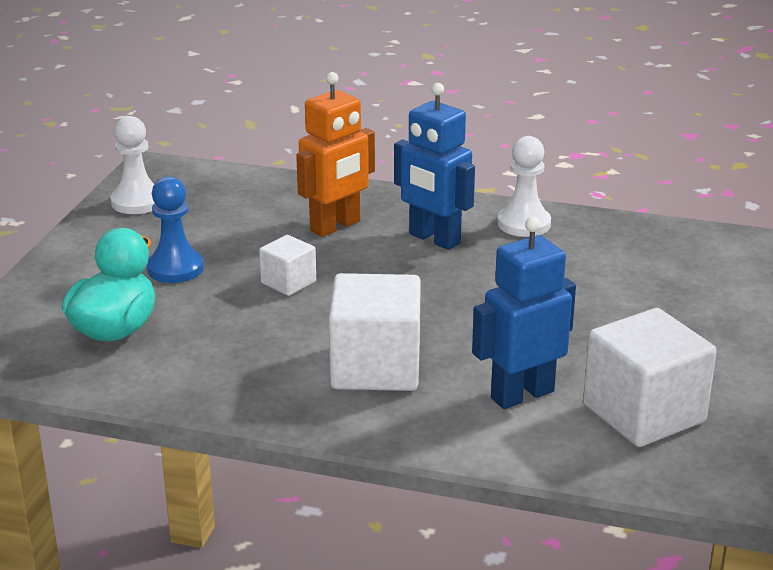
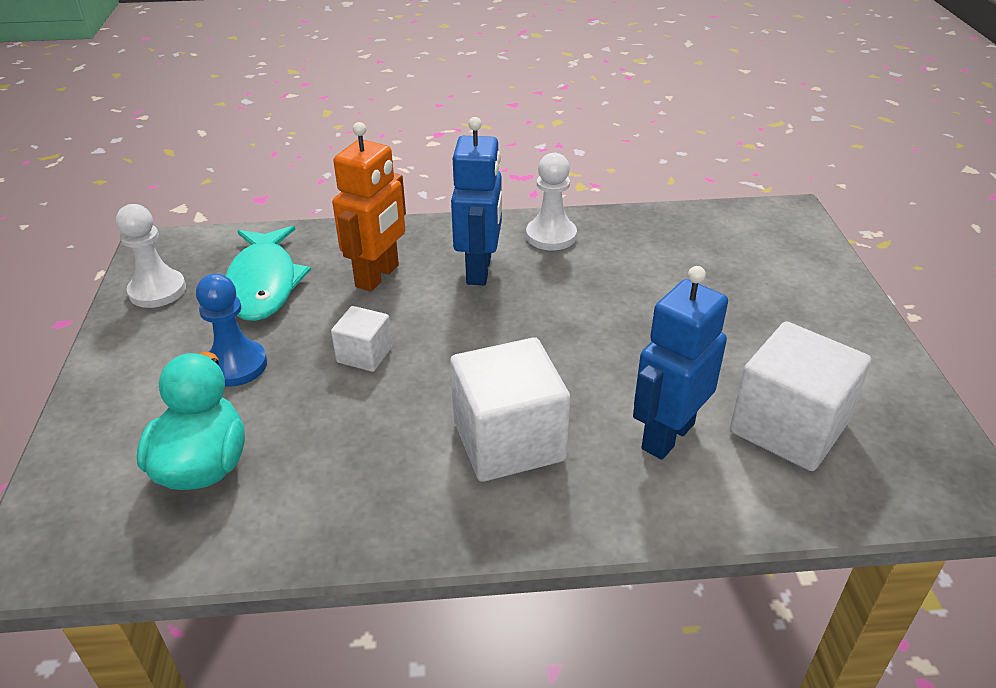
camera: 20 degrees left, 10 degrees up
(230, 213) = (264, 284): none -> turquoise fish
(434, 239) = (479, 270): blue robot -> blue robot turned 105 degrees counterclockwise

